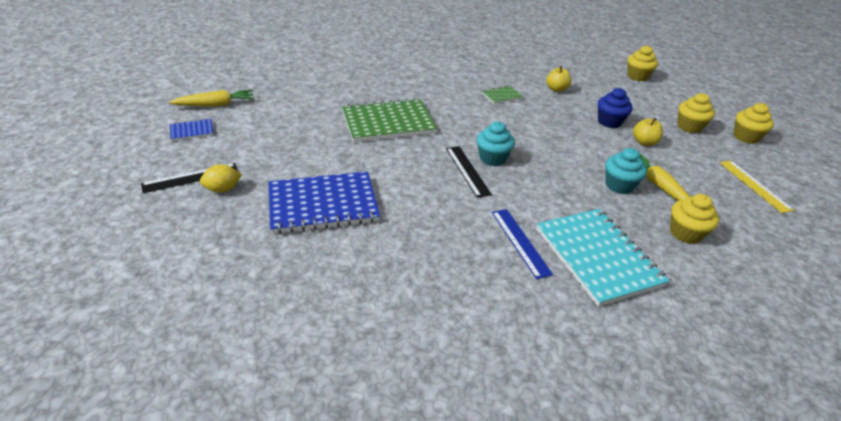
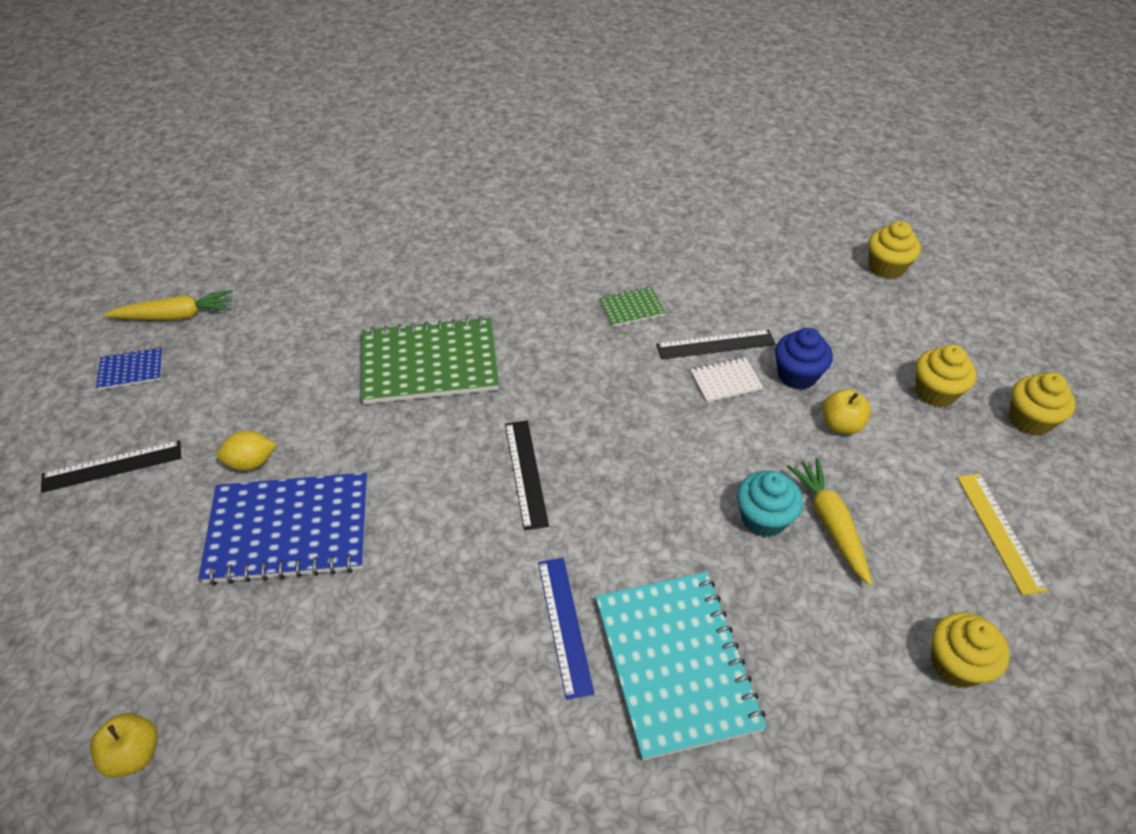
camera: 10 degrees right, 10 degrees up
(223, 189) = (153, 491): yellow lemon -> yellow lemon (251, 462)
(492, 158) = (574, 449): turquoise cupcake -> none
(556, 89) = (730, 295): yellow apple -> yellow apple (134, 754)
(557, 110) = (715, 344): none -> black ruler
(570, 126) = (726, 381): none -> white notebook
(685, 233) = (837, 627): yellow cupcake -> yellow cupcake (956, 664)

